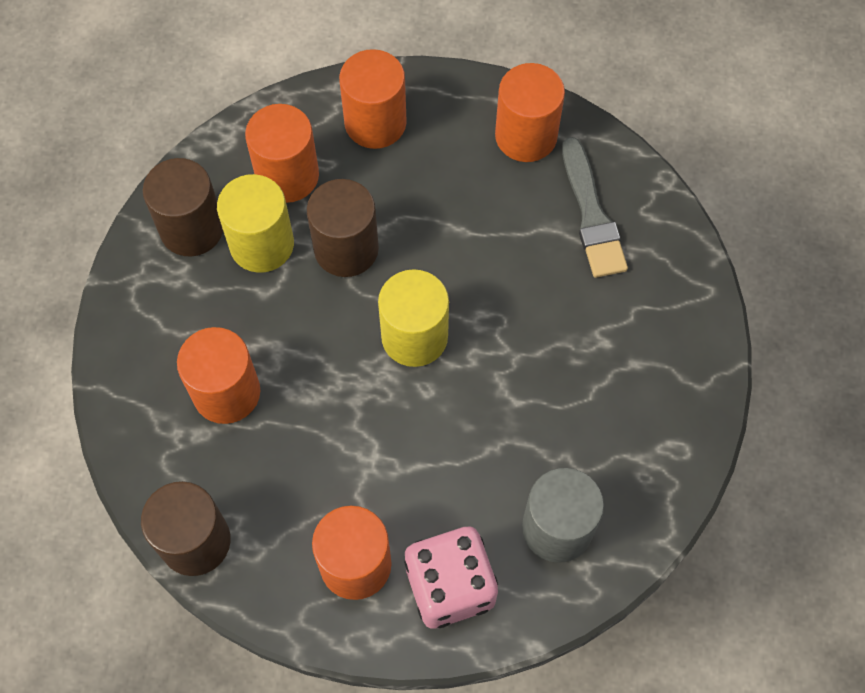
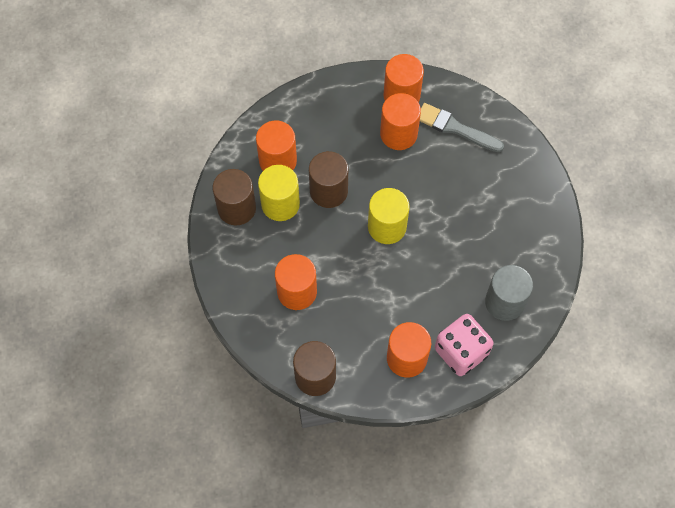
camera: 20 degrees left, 0 degrees up
(375, 123) = (314, 115): orange cylinder -> orange cylinder (398, 134)
(591, 215) = (455, 128): grey brush -> grey brush turned 150 degrees clockwise

